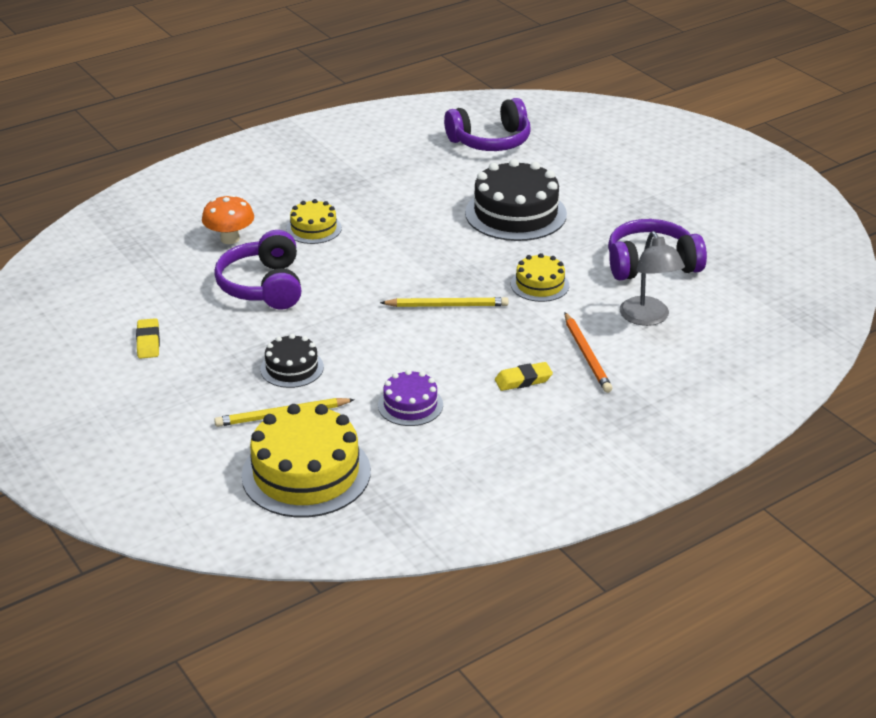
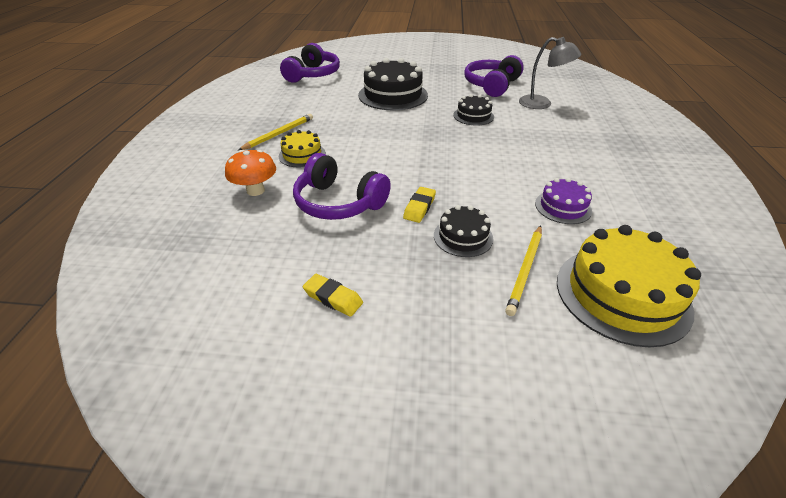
camera: 50 degrees left, 5 degrees up
(447, 305) = (458, 148): yellow pencil -> yellow pencil (279, 134)
(523, 380) = (570, 158): yellow eraser -> yellow eraser (419, 207)
(540, 285) = (473, 116): yellow cake -> black cake
(587, 355) = (561, 131): orange pencil -> none

